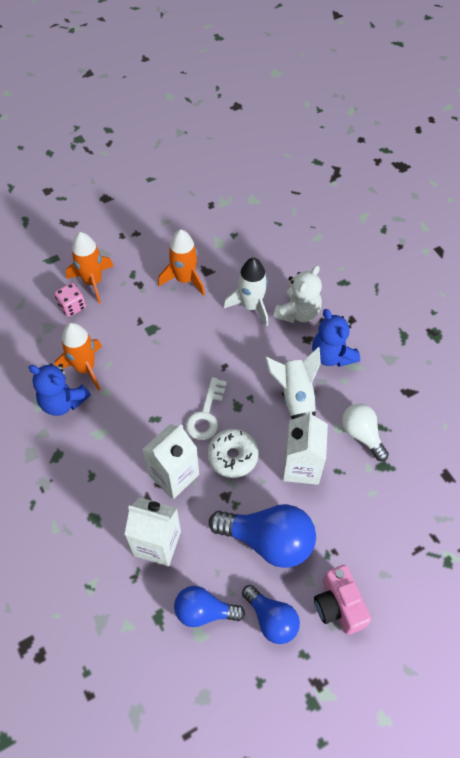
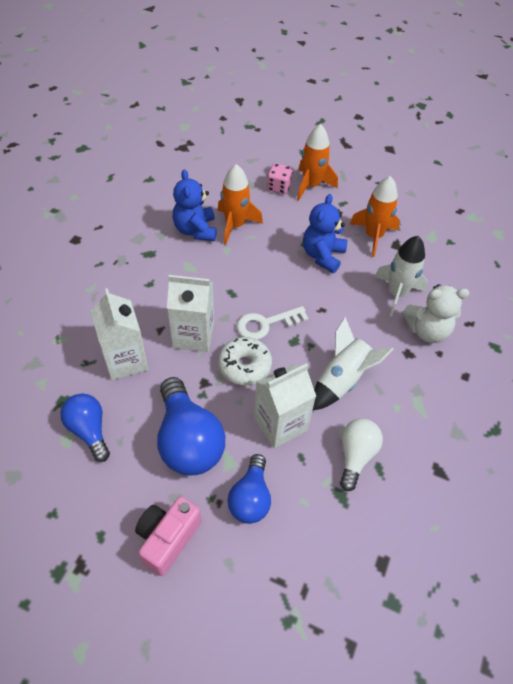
camera: 50 degrees right, 5 degrees down
(271, 619) = (116, 488): blue light bulb -> blue light bulb (250, 498)
(332, 355) = (412, 382): blue teddy bear -> blue teddy bear (322, 255)

